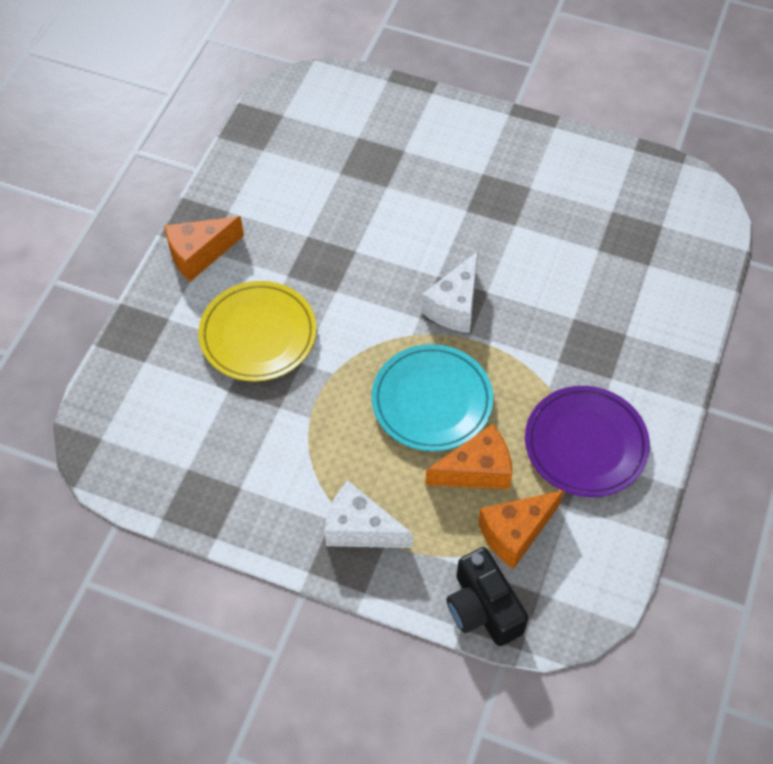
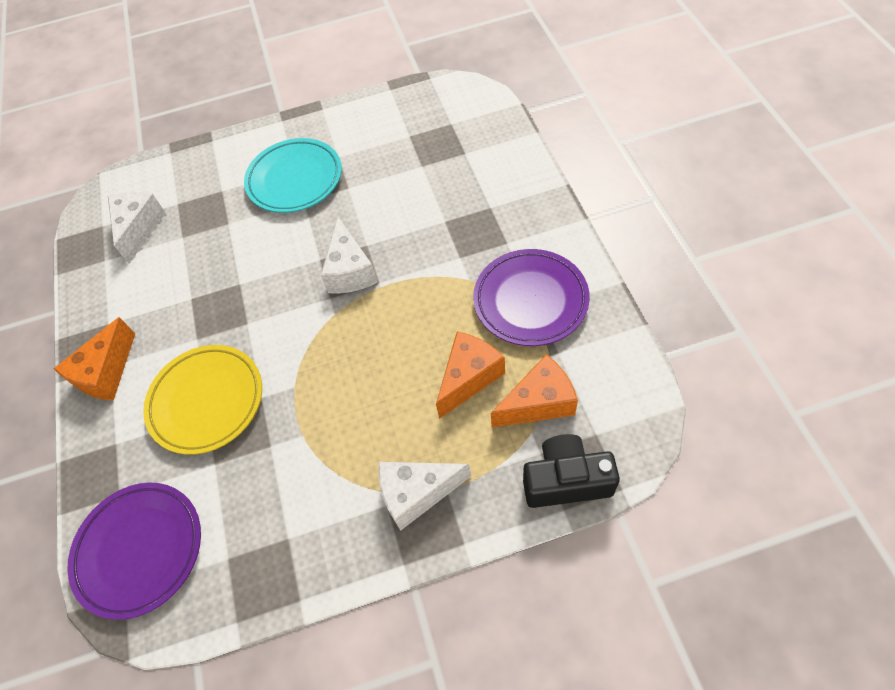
camera: 30 degrees left, 0 degrees up
(132, 415) = (140, 550): none -> purple plate
(310, 140) = (139, 229): none -> white cheese
(432, 401) = (391, 351): turquoise plate -> turquoise plate (295, 180)
(483, 608) = (566, 480): black camera -> black camera turned 150 degrees clockwise
(515, 533) = (538, 403): orange cheese -> orange cheese turned 135 degrees counterclockwise

